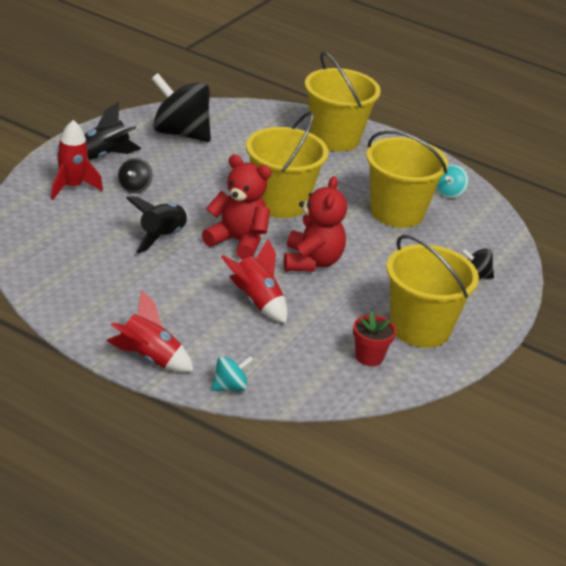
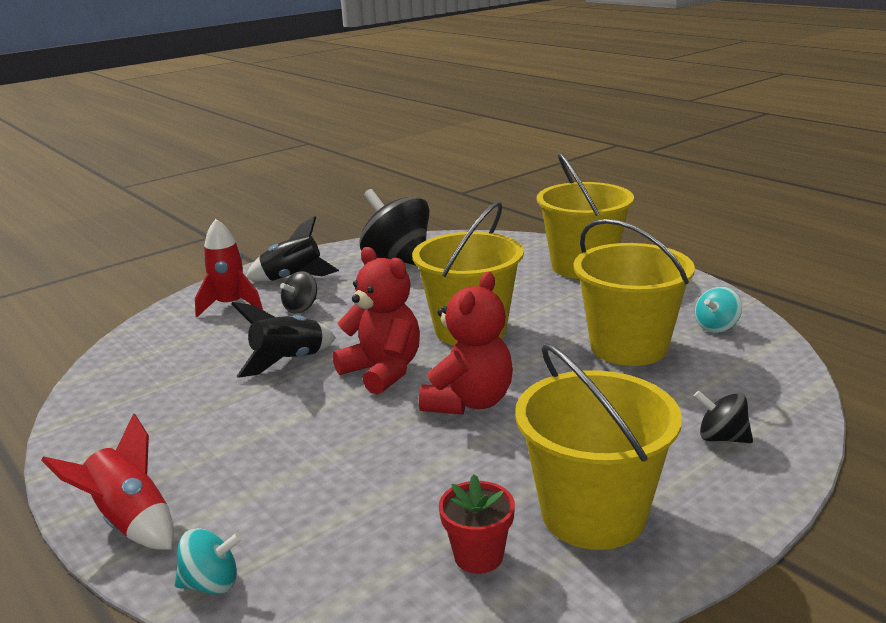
camera: 25 degrees right, 10 degrees down
(256, 302) = (352, 451): red rocket -> none

